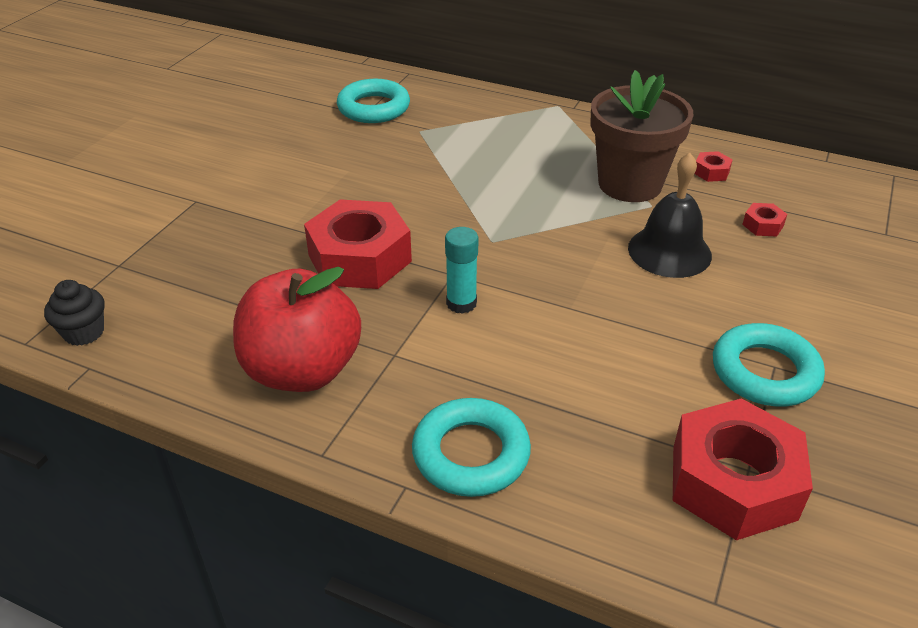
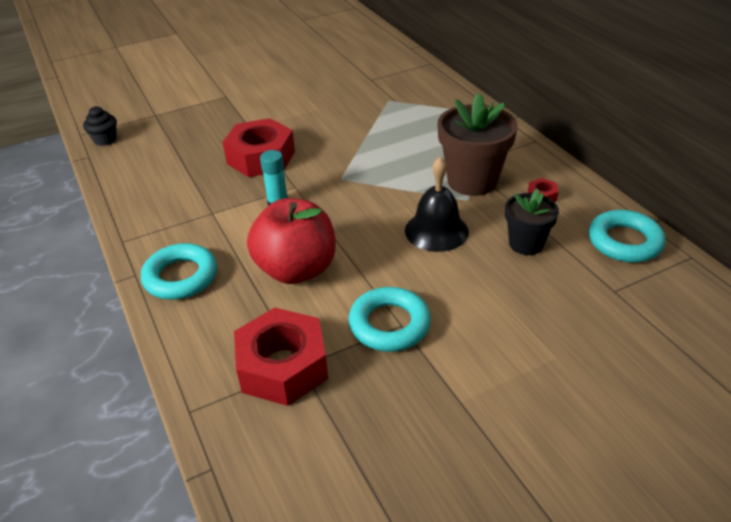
camera: 40 degrees right, 0 degrees up
(302, 370) = (164, 199): red apple -> red apple (296, 269)
(373, 108) = (380, 78): turquoise ring -> turquoise ring (624, 242)
(763, 225) = (526, 244): red nut -> black flower pot

